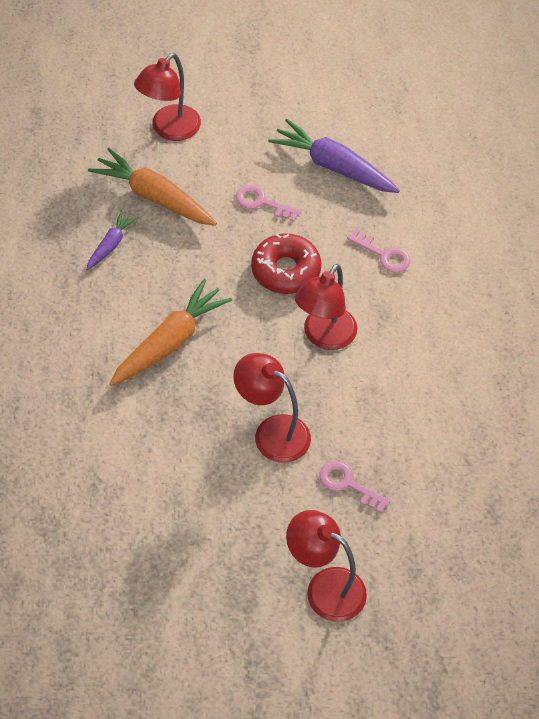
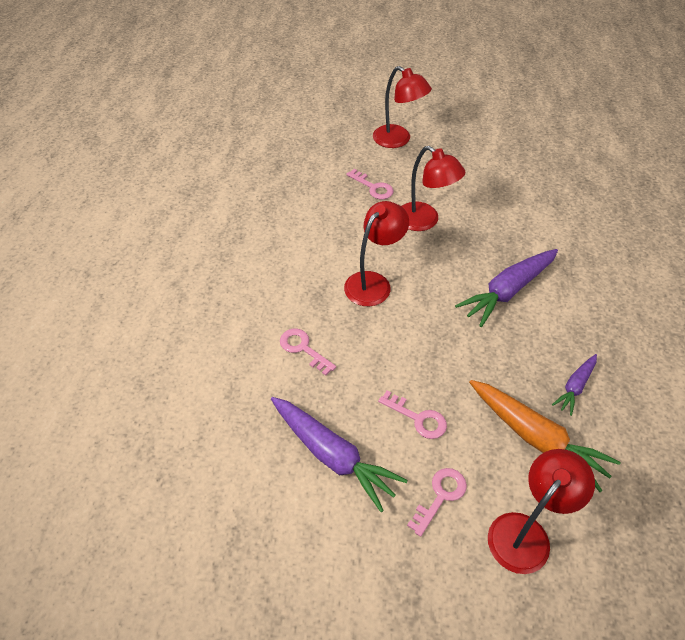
camera: 170 degrees left, 5 degrees down
(170, 342) = (508, 291): orange carrot -> purple carrot
(238, 147) = (440, 496): none -> pink key
(286, 270) = (400, 343): red donut -> none

